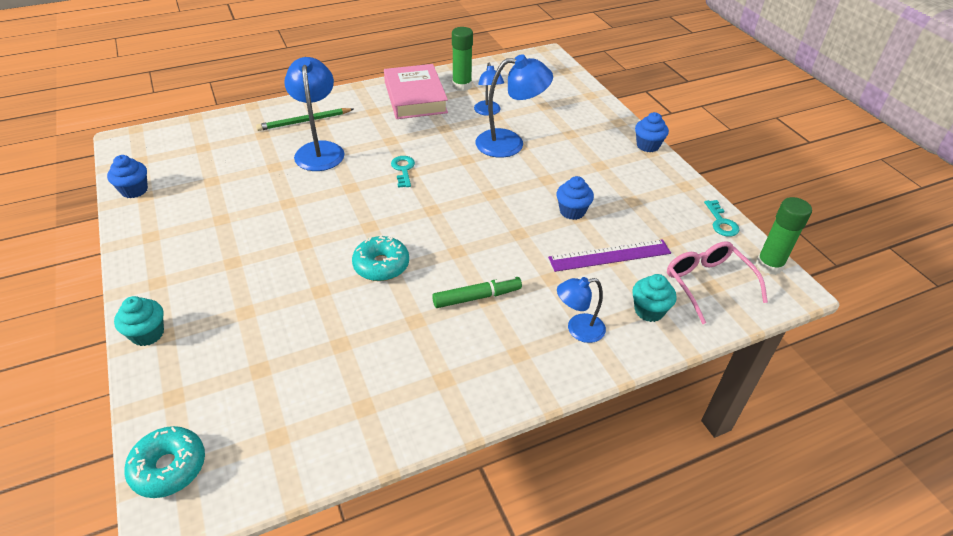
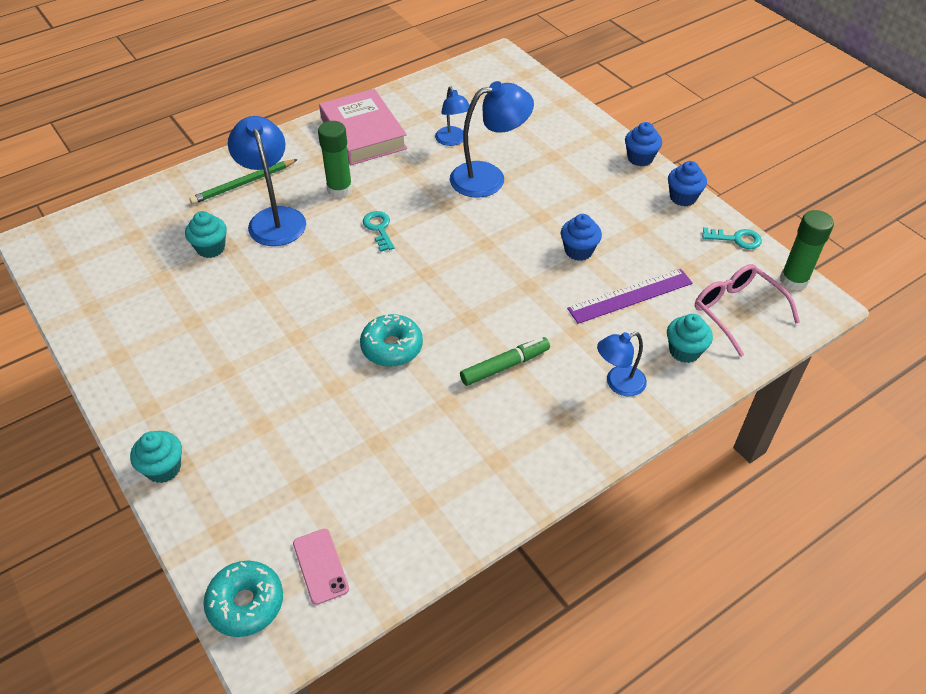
camera: 10 degrees left, 5 degrees up
(134, 190) = (75, 302): blue cupcake -> blue cupcake (683, 197)
(249, 446) = (320, 566): none -> pink phone
(259, 165) = (211, 248): none -> turquoise cupcake
(462, 86) = (412, 110): green glue stick -> green glue stick (339, 189)
(721, 222) = (736, 239): turquoise key -> turquoise key turned 60 degrees counterclockwise

